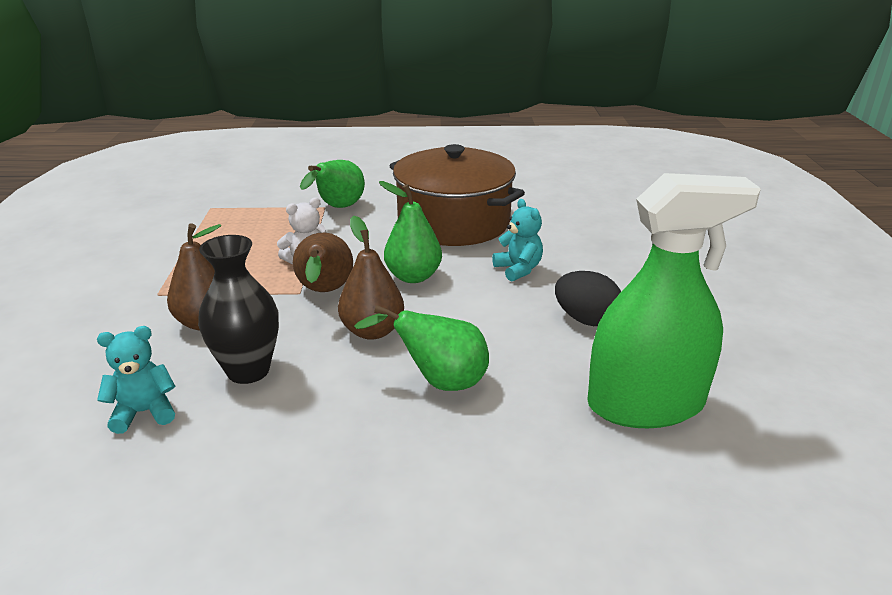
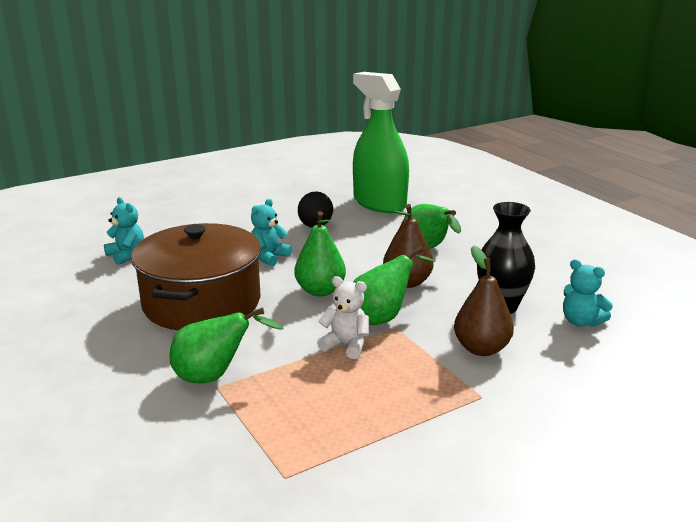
camera: 120 degrees left, 5 degrees down
(324, 292) = (383, 317): brown pear -> green pear
(585, 207) = (126, 255): none -> turquoise teddy bear

